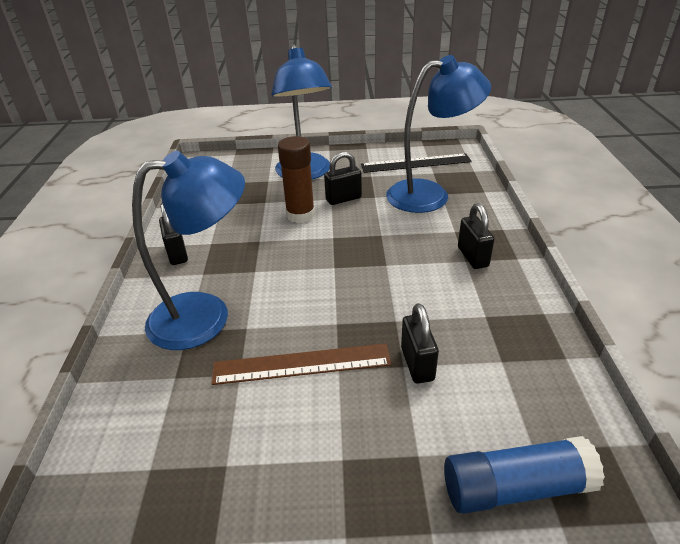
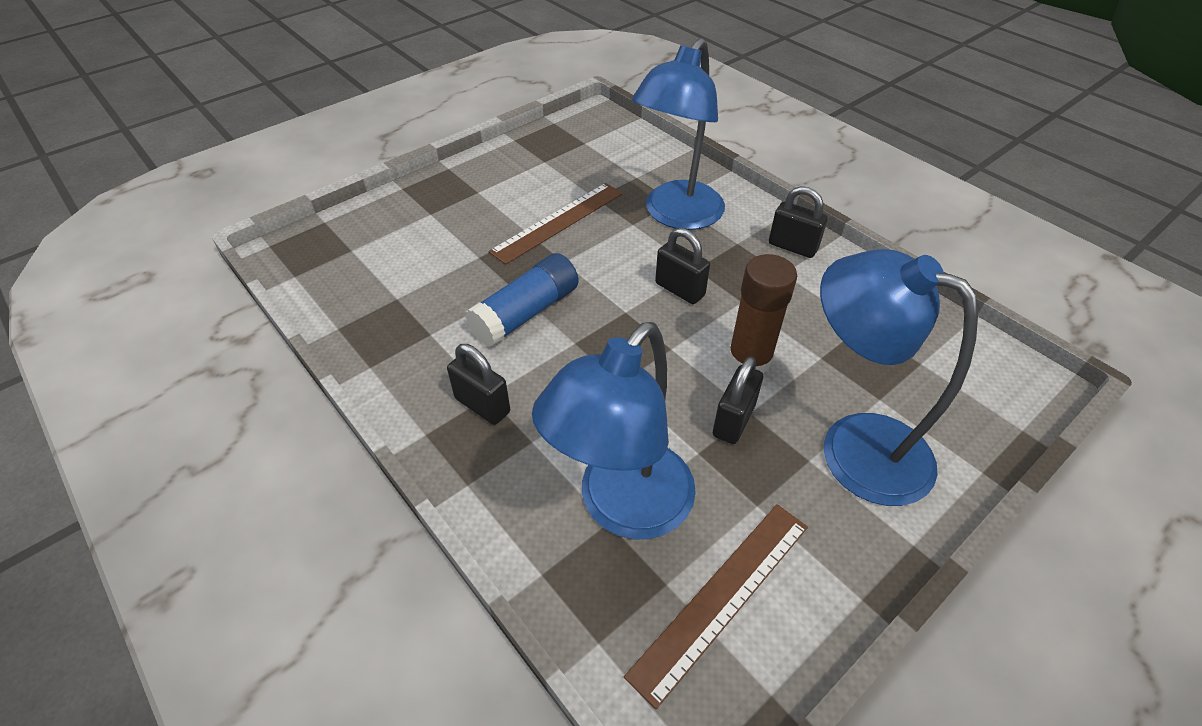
camera: 140 degrees right, 10 degrees up
(416, 163) = (721, 597): black ruler -> brown ruler
(417, 364) = (468, 262): black padlock -> black padlock (679, 289)
(515, 487) = (358, 225): blue glue stick -> blue glue stick (526, 313)

